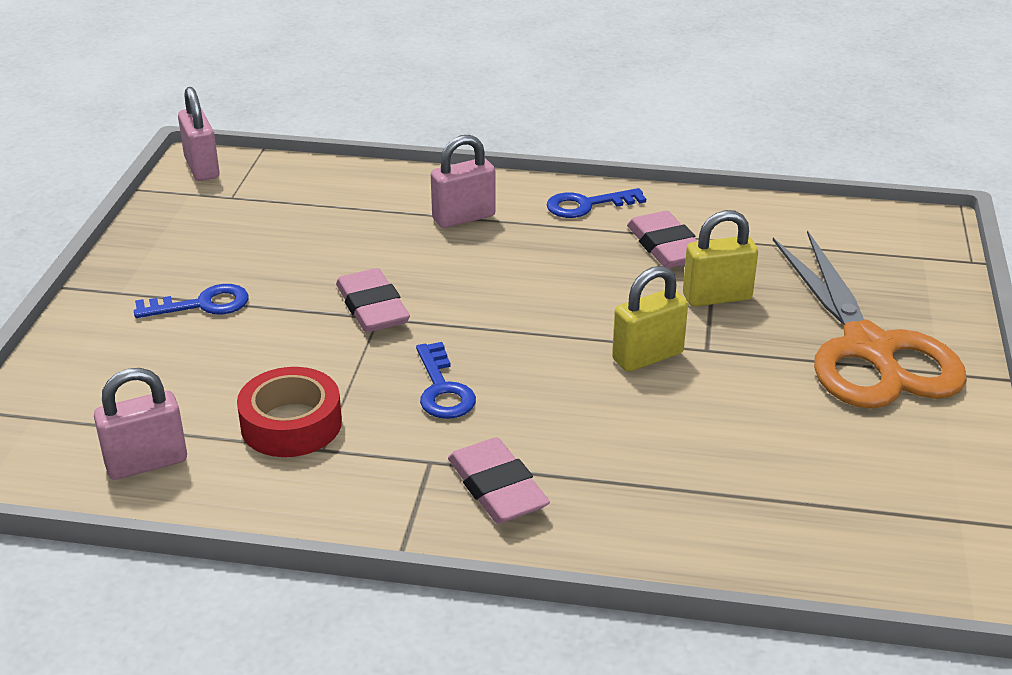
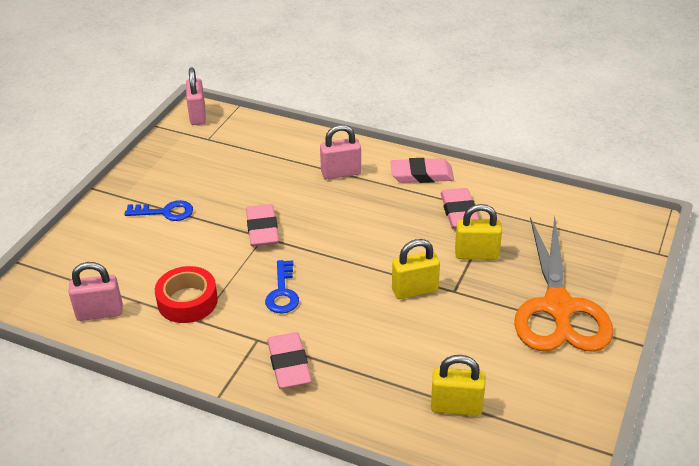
camera: 15 degrees right, 5 degrees up
(587, 205) = (421, 174): blue key -> pink eraser
(784, 504) = (456, 407): none -> yellow padlock

